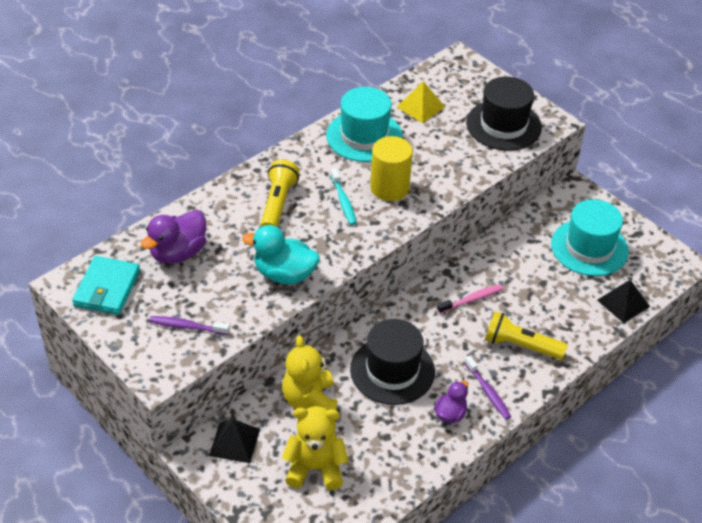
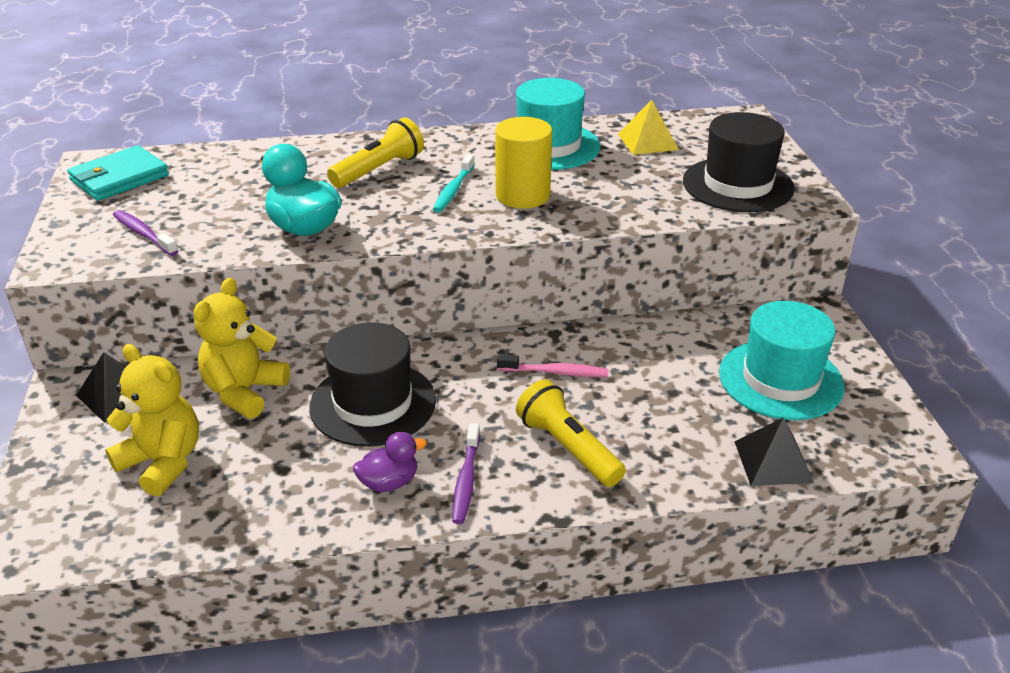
camera: 35 degrees right, 10 degrees down
(178, 253) = (224, 174): purple duck -> none

